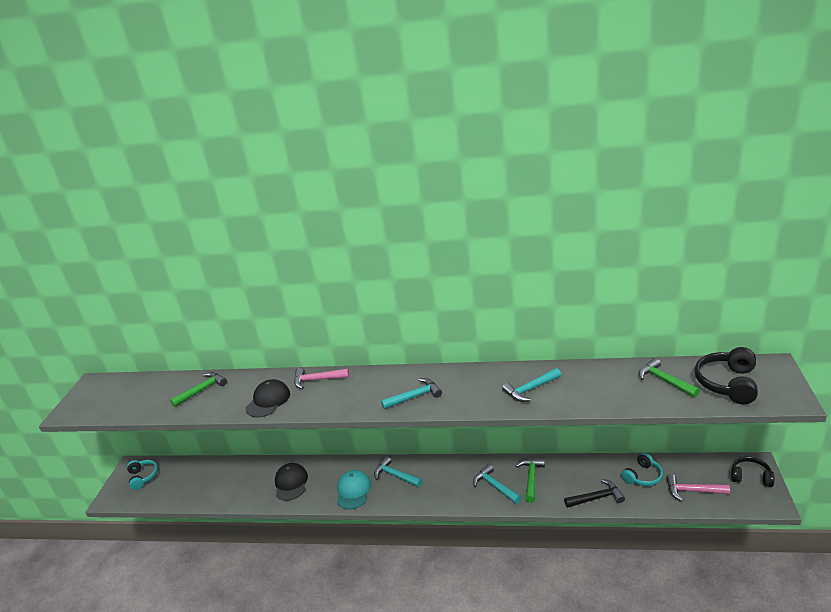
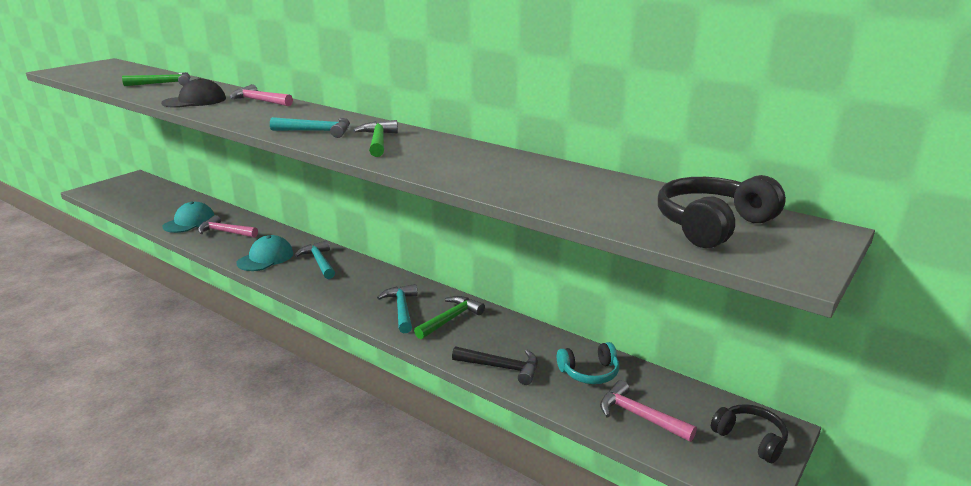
camera: 25 degrees right, 5 degrees down
(143, 477) = (130, 186): turquoise headphones -> none
(249, 487) = (189, 222): none -> turquoise cap
(291, 483) = (225, 232): black cap -> pink hammer
(530, 389) = (441, 159): turquoise hammer -> none
(664, 381) = (622, 198): green hammer -> green hammer (378, 141)

